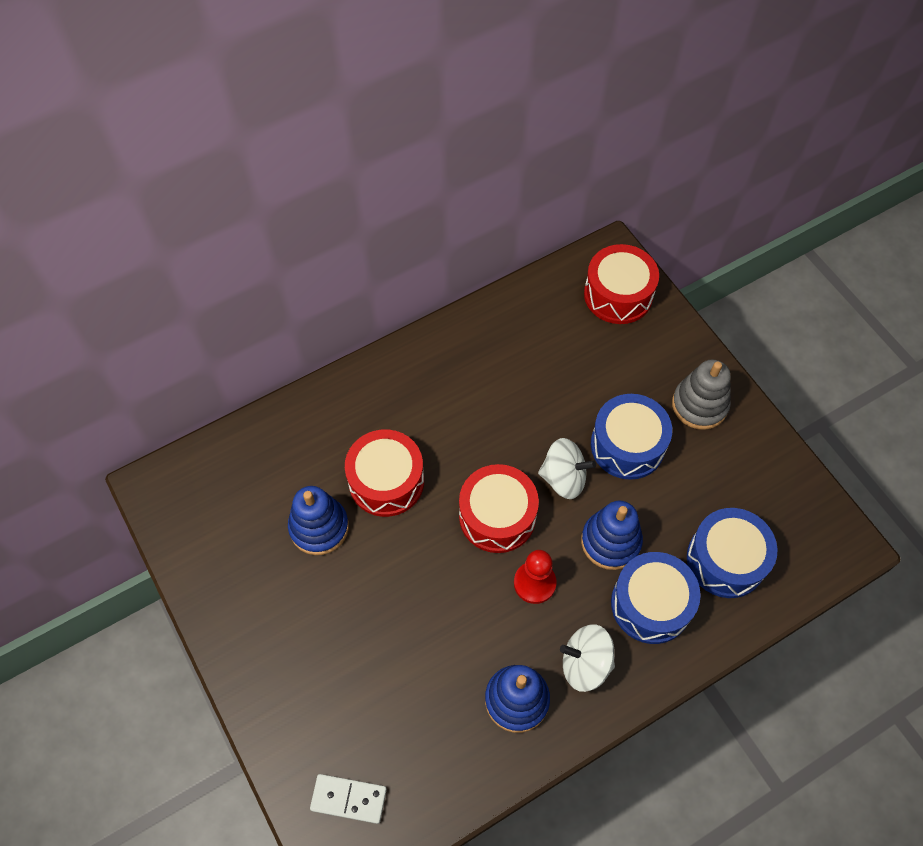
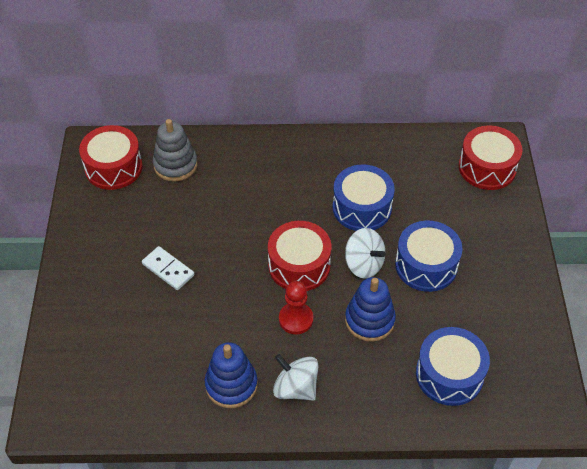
camera: 30 degrees right, 10 degrees down
(319, 527) = (175, 215): blue stacking toy -> none
(349, 799) = (78, 384): white domino -> white domino (168, 269)
(386, 481) = (238, 209): red drum -> red drum (113, 167)
(651, 604) = (371, 374): blue drum -> blue drum (362, 208)
(699, 405) = (500, 265): grey stacking toy -> grey stacking toy (175, 165)

